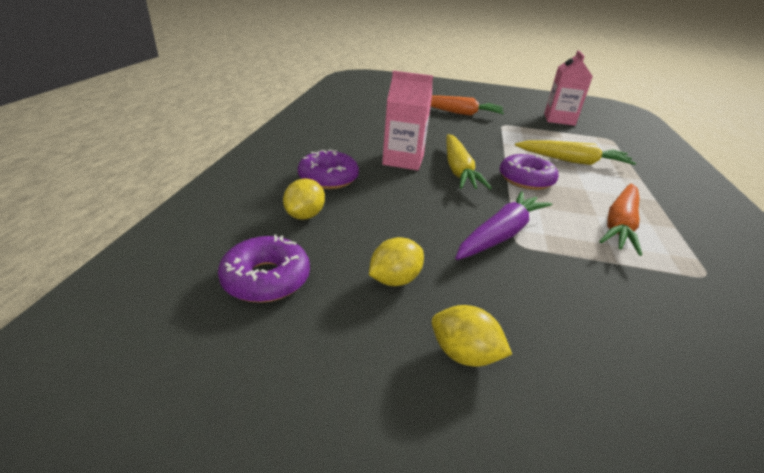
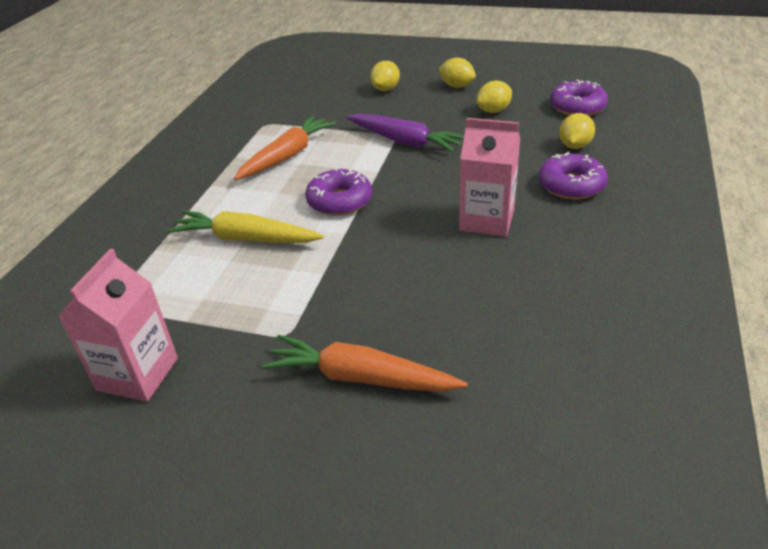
camera: 170 degrees left, 5 degrees up
(458, 170) = (417, 210): yellow carrot -> none
(501, 234) = (404, 141): purple carrot -> purple carrot turned 105 degrees counterclockwise
(596, 353) = (385, 89): none -> yellow lemon

